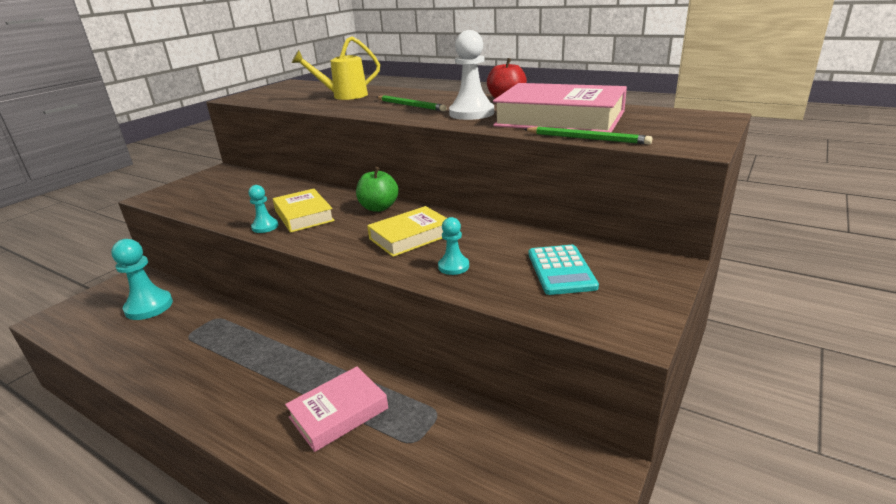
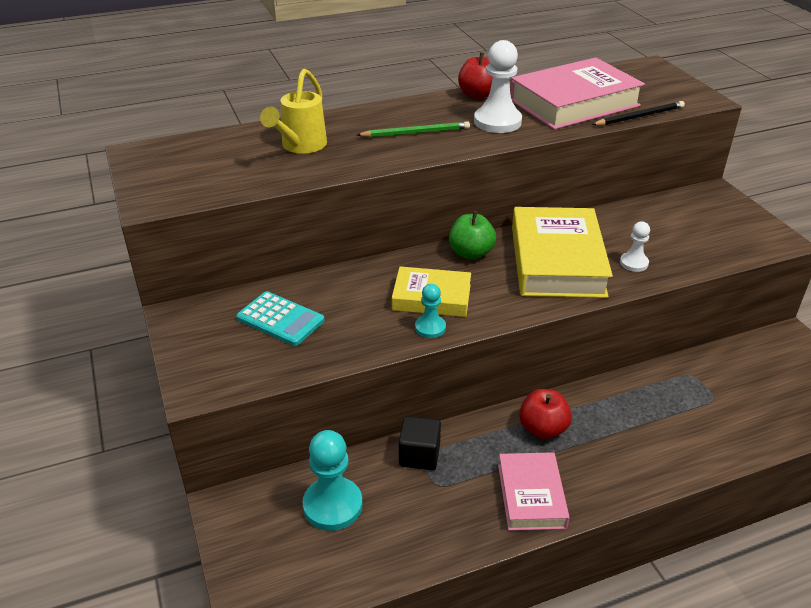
camera: 55 degrees left, 10 degrees up
(216, 316) = (419, 455): none -> black cube
(283, 356) = (542, 429): none -> red apple
(339, 413) = (653, 422): pink book -> pink book (531, 496)
(410, 236) = (557, 261): yellow book -> yellow book, size x1.70
(453, 266) = (634, 263): turquoise pawn -> white pawn
(561, 270) = (685, 227): turquoise calculator -> turquoise calculator (280, 319)
(587, 138) = (639, 116): green pencil -> black pencil

